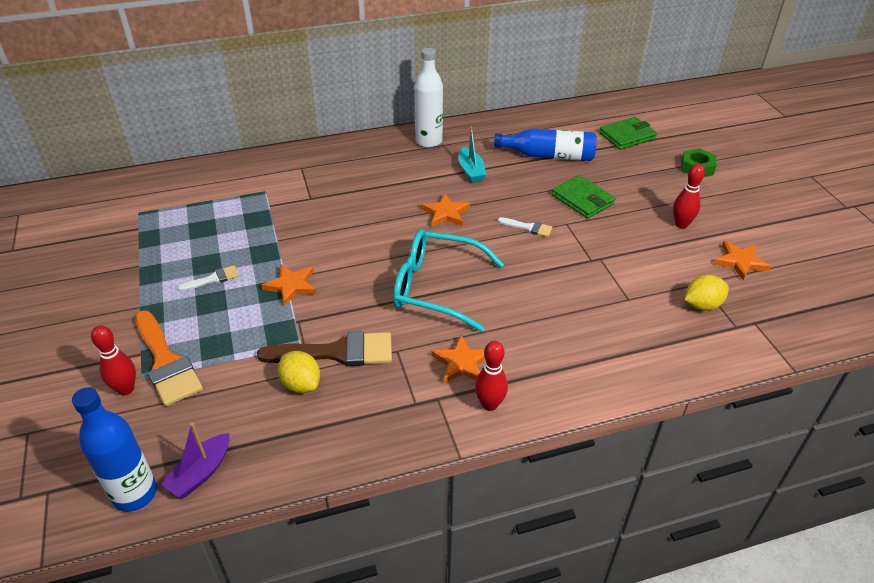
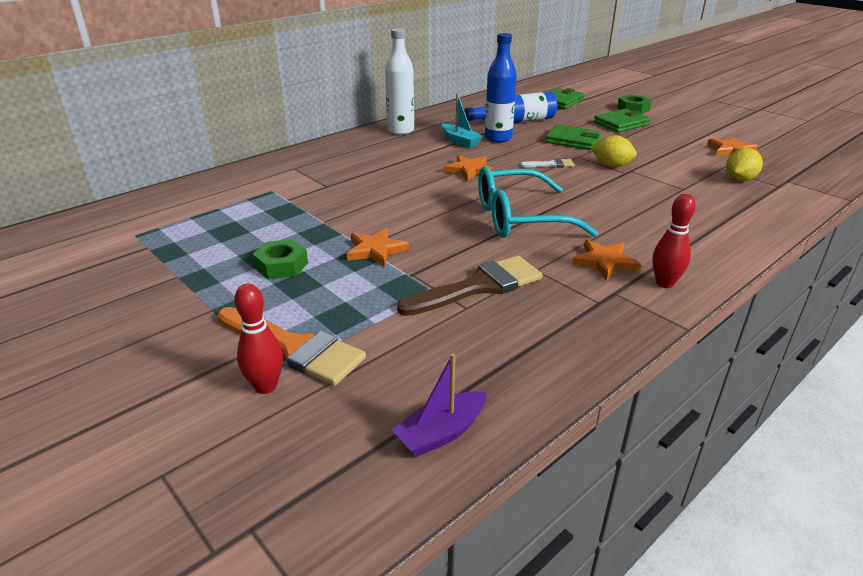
camera: 25 degrees left, 10 degrees down
(135, 494) = (379, 484): blue bottle -> blue bottle (498, 138)
(201, 472) = (441, 433): purple boat -> purple boat turned 45 degrees clockwise
(213, 279) = (281, 265): white brush -> green nut
(301, 384) = (470, 321): yellow lemon -> yellow lemon (611, 165)
(659, 187) = (621, 123): none -> green wallet
(681, 224) = (663, 140): red bowling pin -> none

